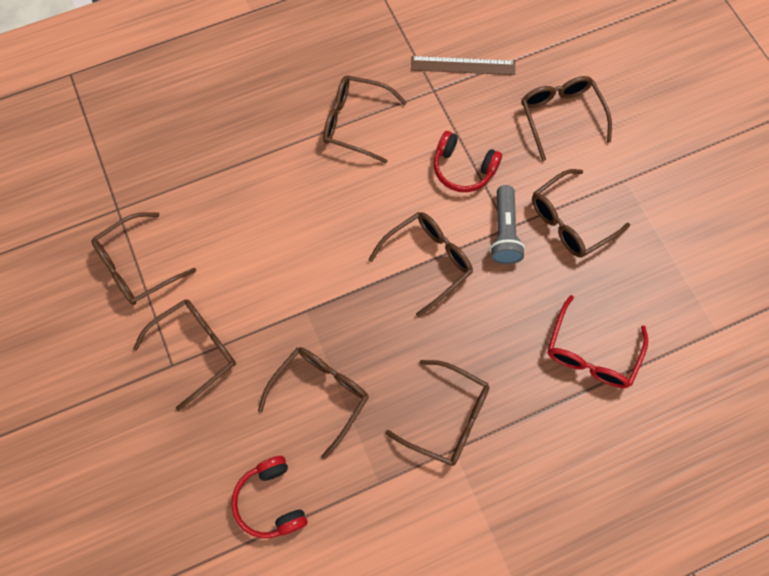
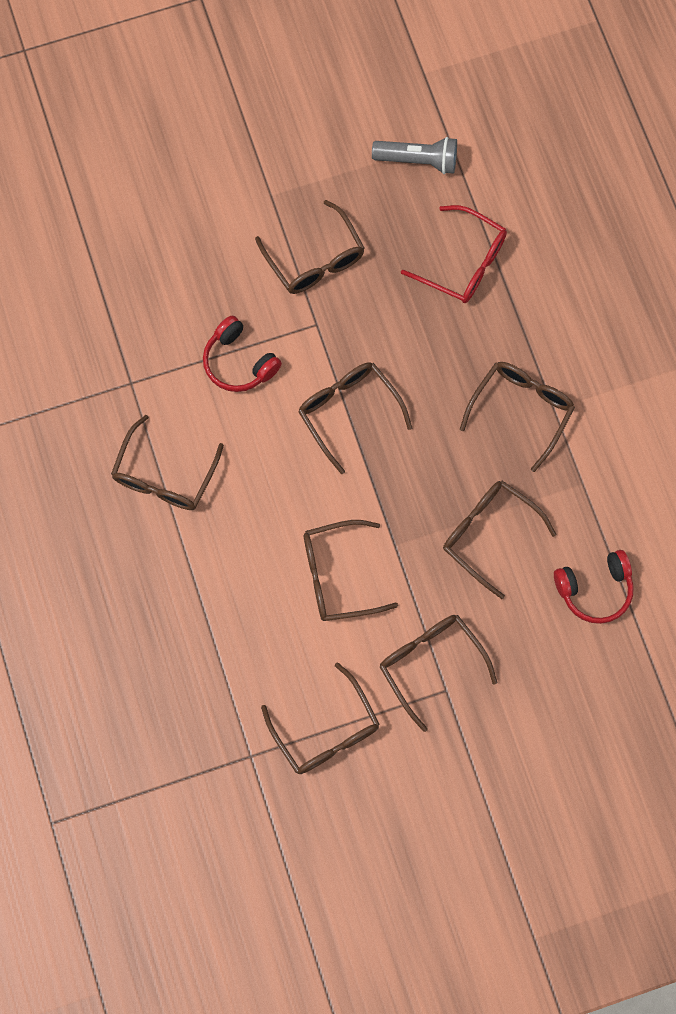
camera: 85 degrees left, 5 degrees up
(462, 66) = (101, 346): brown ruler -> none
(463, 169) = (239, 362): red headphones -> red headphones turned 105 degrees clockwise
(504, 232) = (322, 328): grey flashlight -> grey flashlight (418, 160)
(560, 116) = (183, 249): brown glasses -> brown glasses (337, 575)

